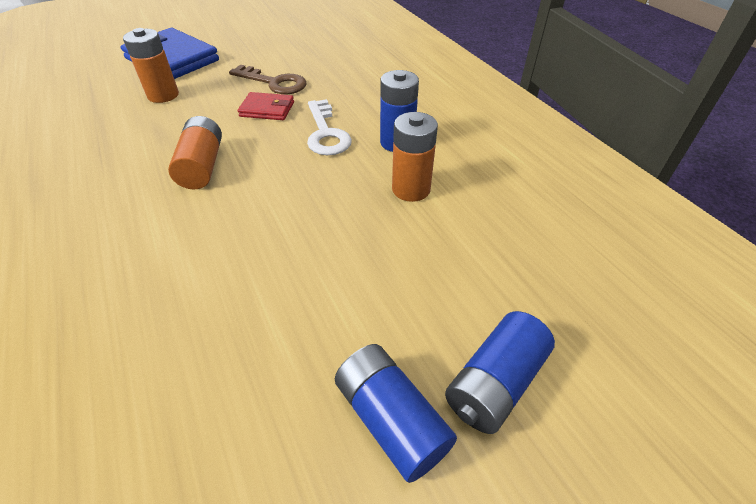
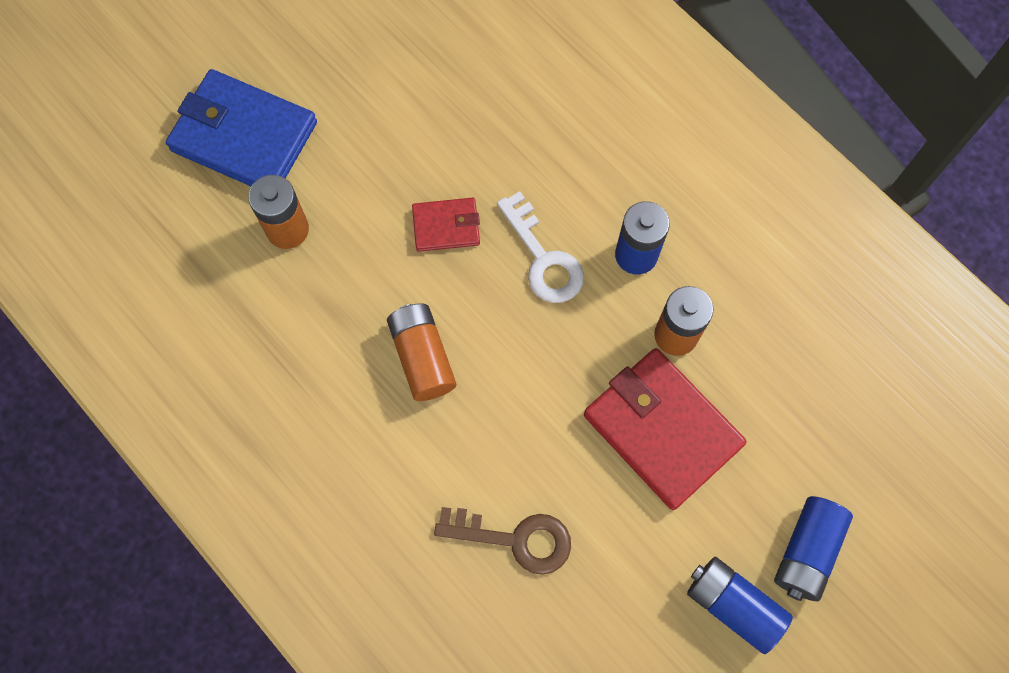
camera: 15 degrees left, 25 degrees up
(274, 83) = (426, 161): brown key -> brown key (515, 539)
(373, 246) = (662, 430): none -> red wallet

